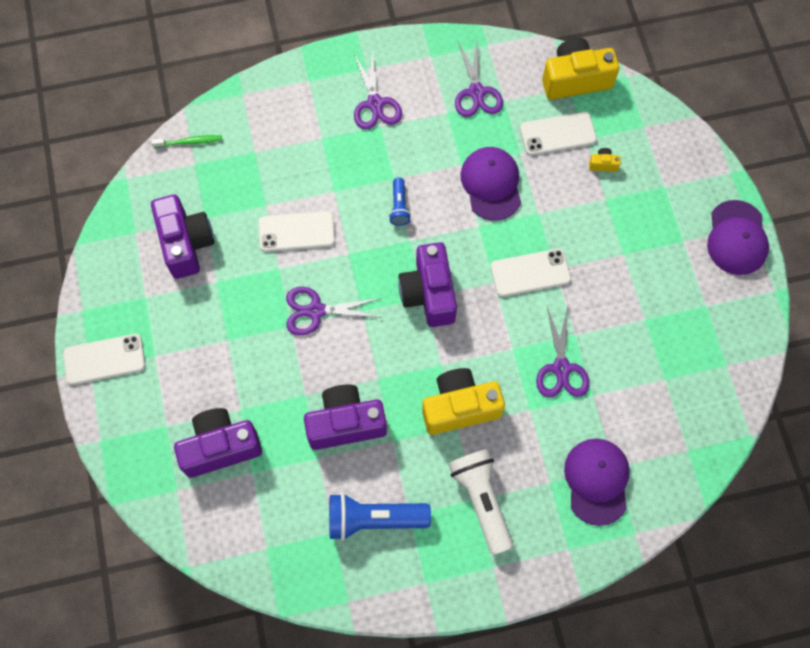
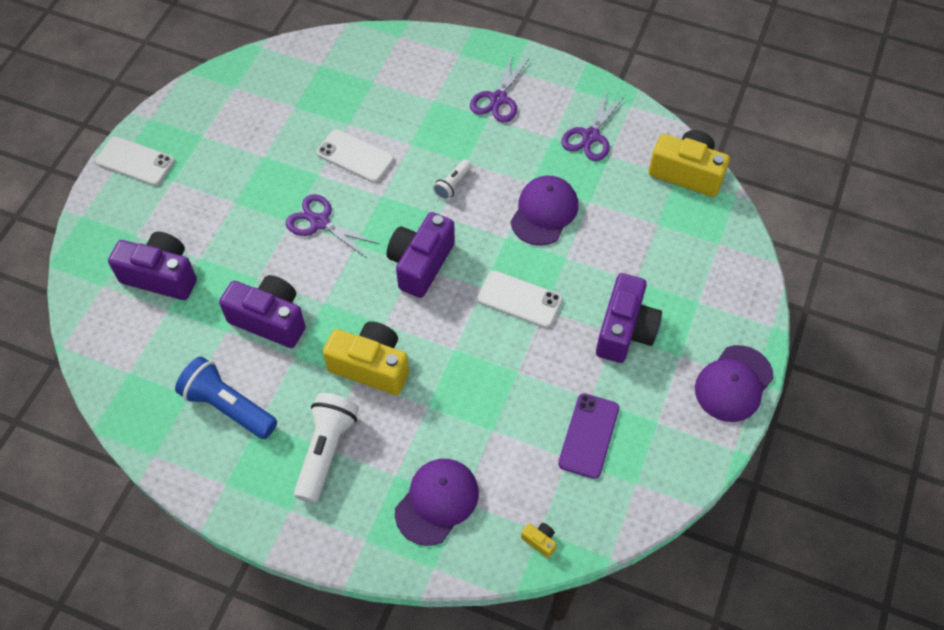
camera: 35 degrees right, 10 degrees down
(186, 243) = (265, 116): purple camera -> purple camera (625, 330)
(189, 142) = (330, 48): green toothbrush -> none
(399, 206) = (452, 185): blue flashlight -> white flashlight
(558, 134) = (635, 206): white phone -> none
(561, 368) = (483, 391): purple scissors -> none
(603, 164) = (656, 252): yellow camera -> yellow camera (539, 541)
(666, 351) = (588, 435): none -> purple phone

